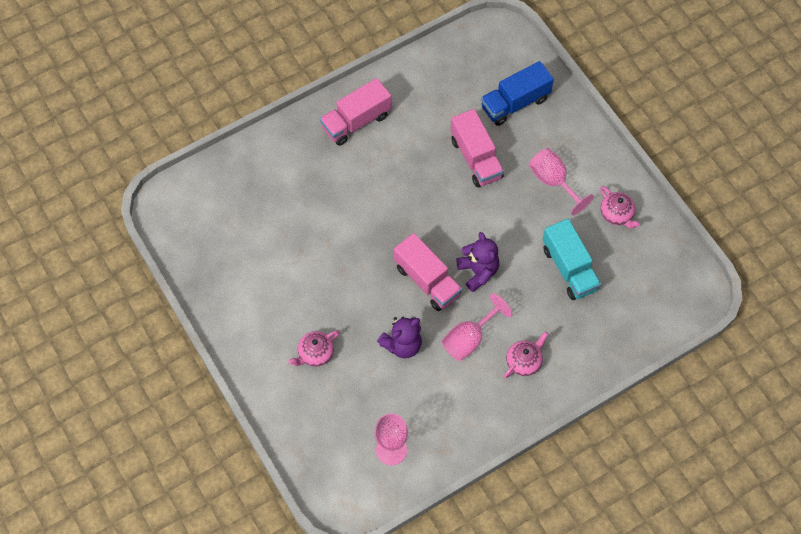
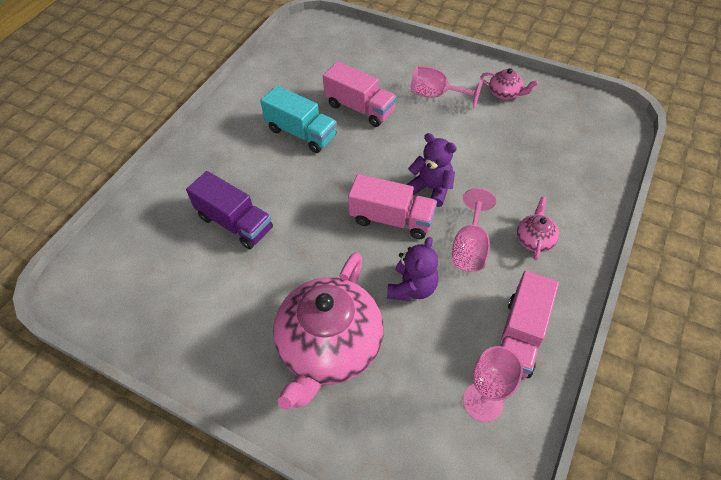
camera: 30 degrees left, 10 degrees down
(307, 215) = (235, 223): none -> purple truck
(315, 353) = (329, 347): pink teapot -> pink teapot, size x2.33
(356, 121) = (233, 129): pink truck -> pink truck (519, 336)
(515, 103) = (361, 60): blue truck -> none
(569, 268) = (504, 148): turquoise truck -> turquoise truck (301, 133)

